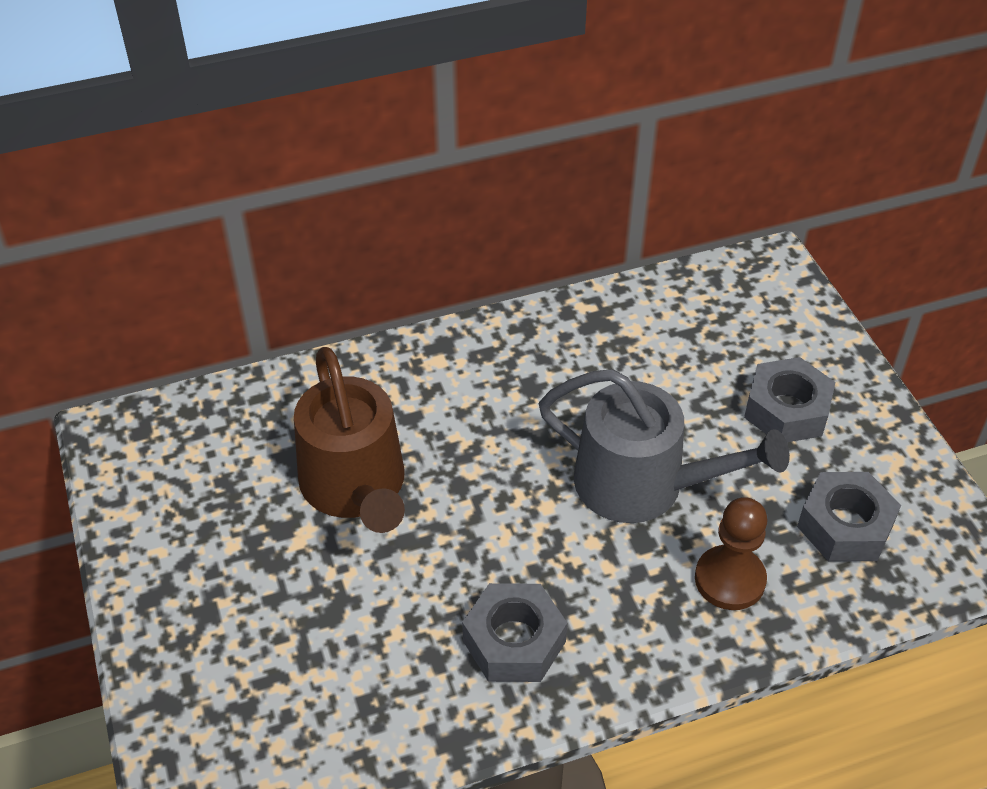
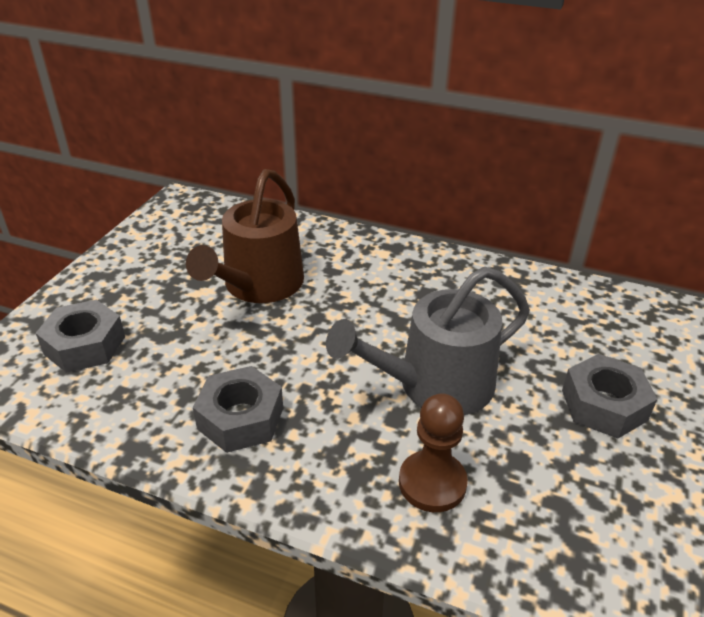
camera: 40 degrees right, 10 degrees down
(642, 484) = (435, 385): grey watering can -> grey watering can turned 90 degrees clockwise
(845, 526) = (573, 510): grey nut -> grey nut (85, 345)

